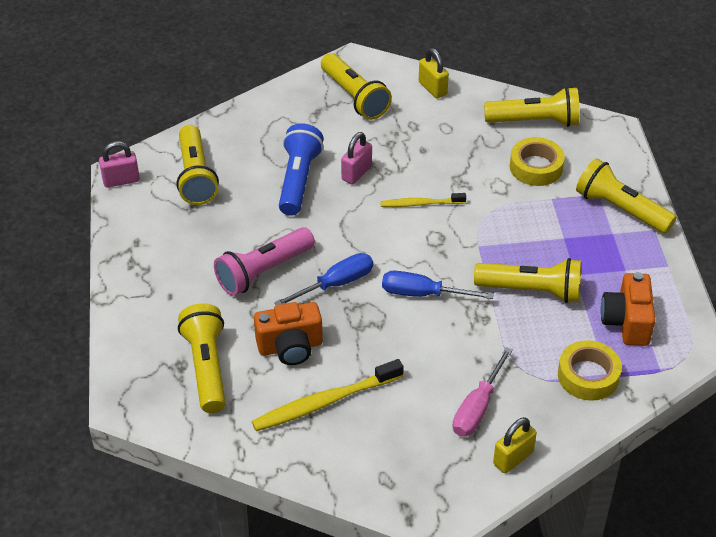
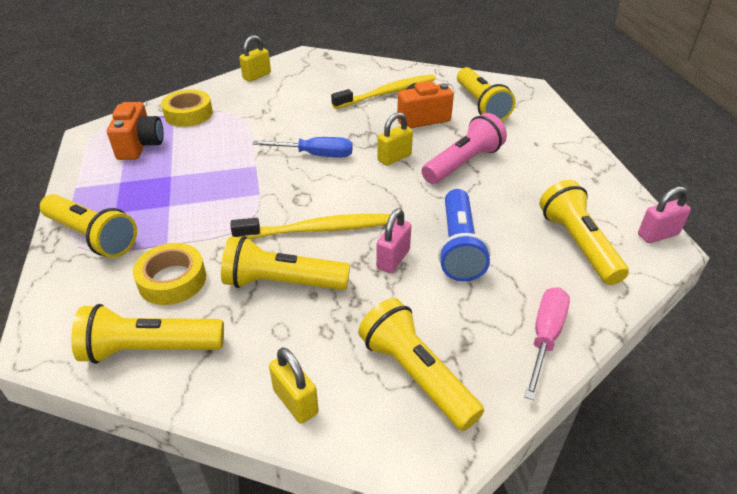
camera: 175 degrees right, 5 degrees down
(336, 284) = (394, 158): blue screwdriver -> yellow padlock
(421, 204) = (316, 229): yellow toothbrush -> yellow toothbrush, size x1.66
(477, 408) = (277, 95): pink screwdriver -> pink screwdriver (545, 337)
(531, 290) = (216, 162): yellow flashlight -> yellow flashlight (282, 283)

